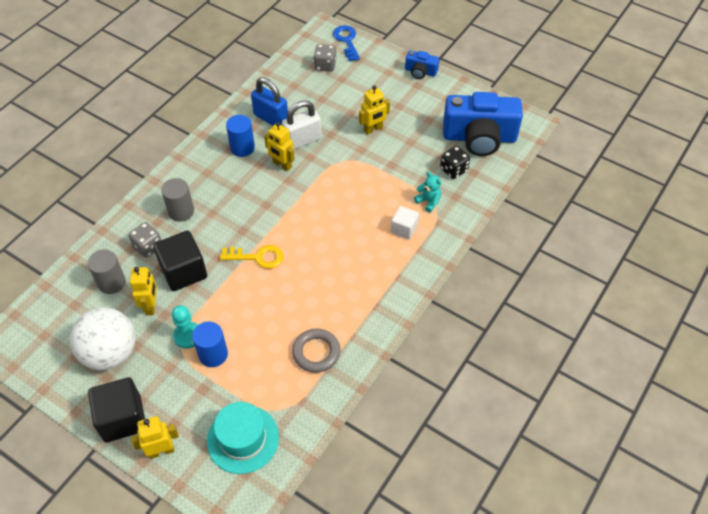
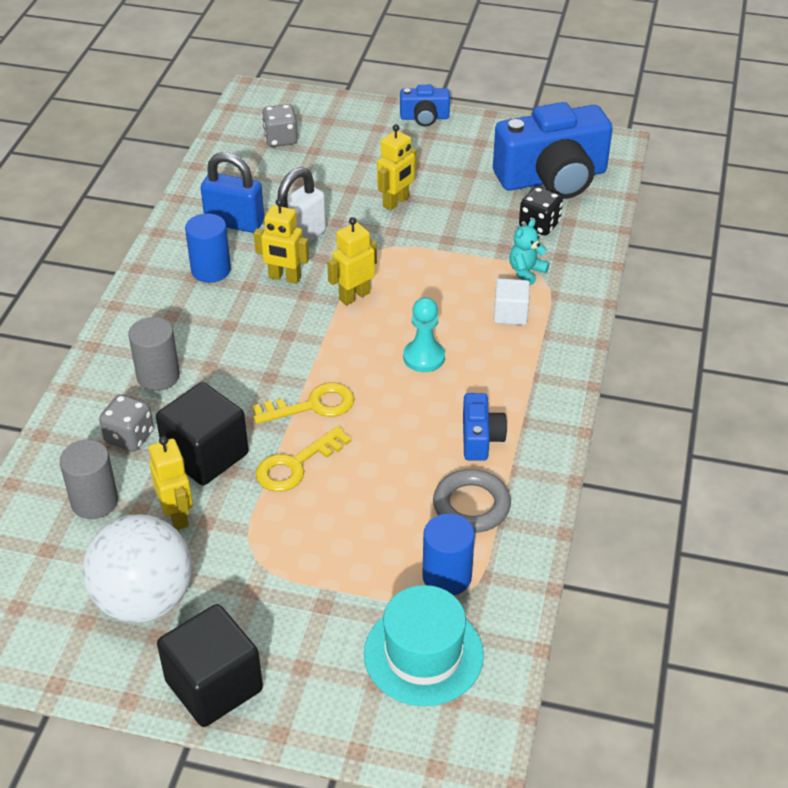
camera: 20 degrees left, 10 degrees down
(161, 451) = (303, 711): yellow robot -> yellow robot (354, 296)
(188, 336) = (259, 540): turquoise pawn -> turquoise pawn (424, 357)
(213, 354) = (314, 553): blue cylinder -> blue cylinder (447, 576)
(230, 293) = (296, 465): none -> yellow key
(343, 309) = (480, 438): none -> blue camera
(347, 41) = (296, 102): blue key -> none
(428, 201) = (526, 272): turquoise teddy bear -> turquoise teddy bear turned 75 degrees counterclockwise

